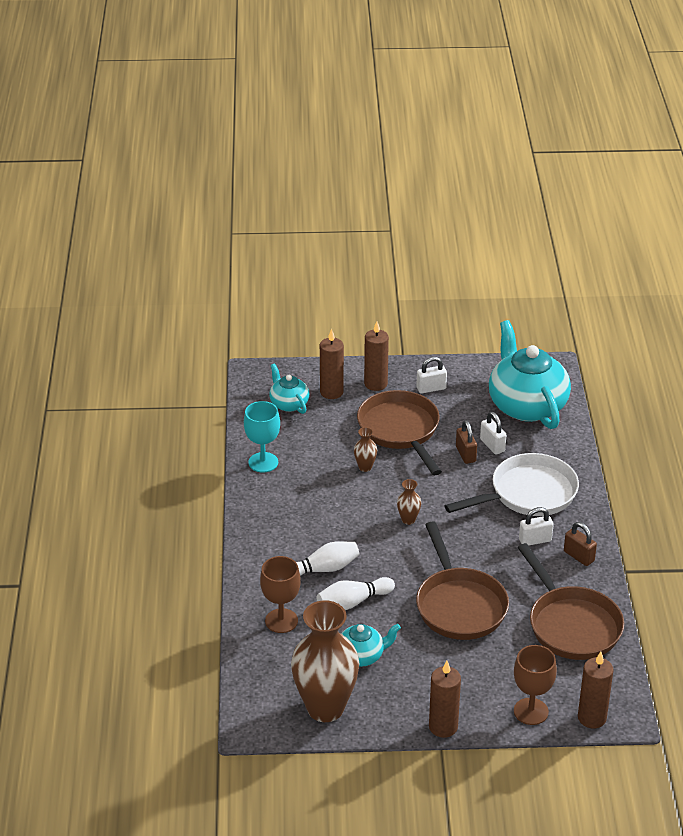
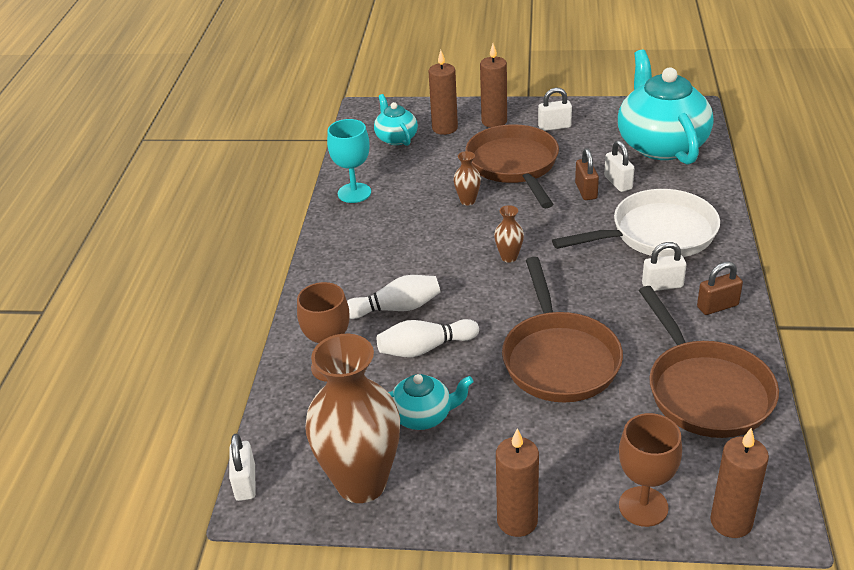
camera: 10 degrees right, 0 degrees up
(238, 713) = (245, 483): none -> white padlock
(579, 556) = (717, 306): brown padlock -> brown padlock turned 75 degrees counterclockwise

